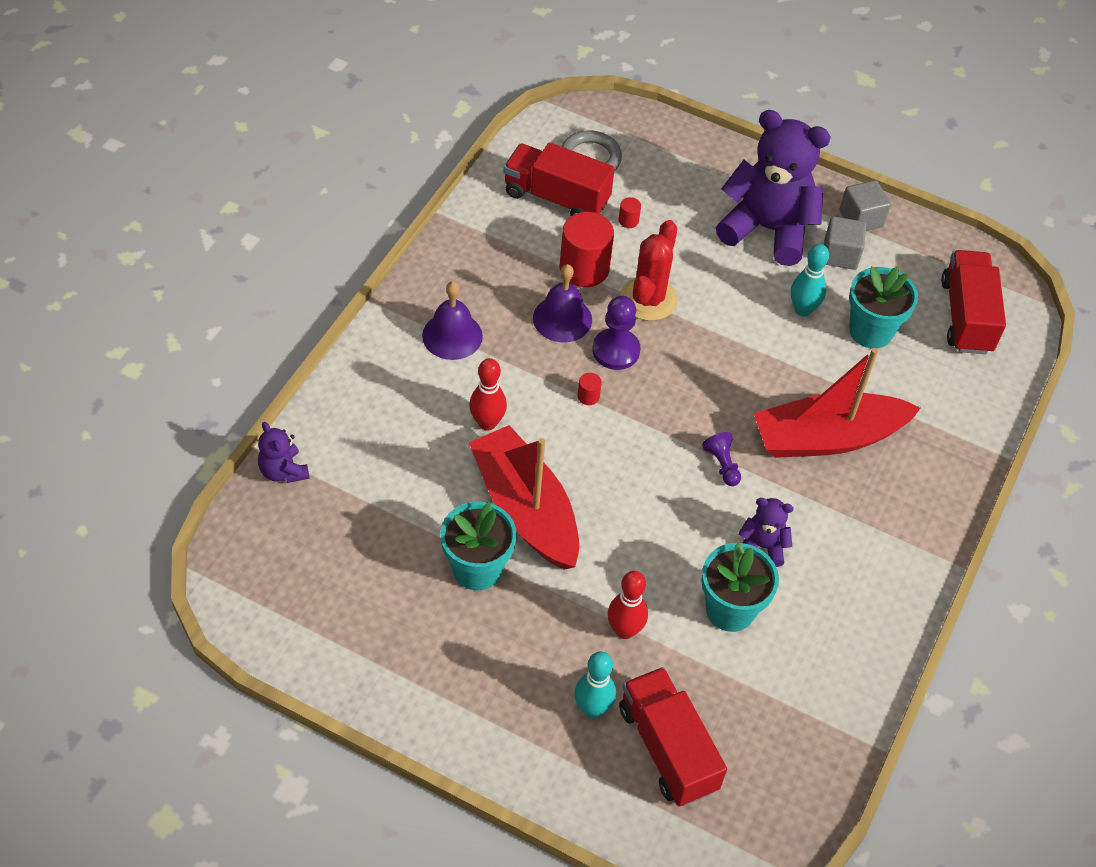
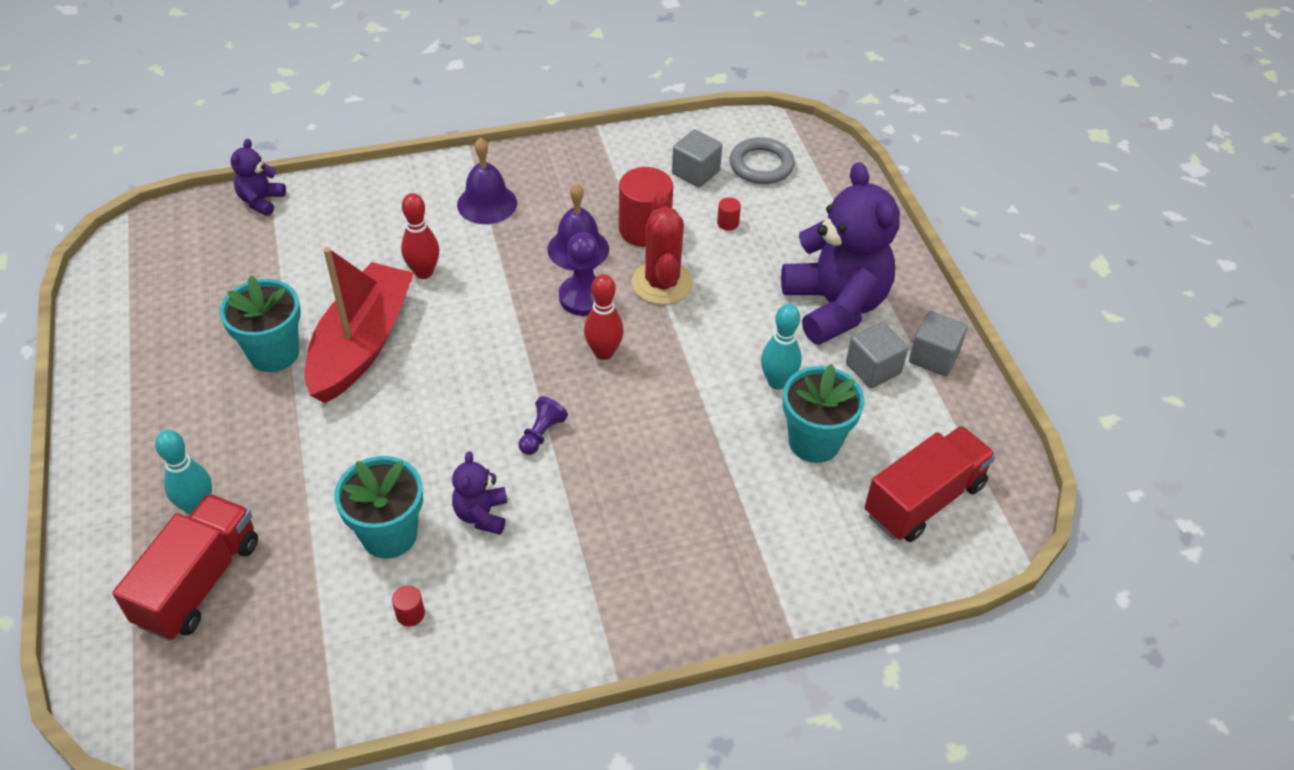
camera: 50 degrees right, 5 degrees down
(556, 197) = (695, 172): red truck -> grey cube
(588, 396) = (517, 310): red cylinder -> red cylinder (410, 614)
(624, 630) = (298, 478): red bowling pin -> red bowling pin (603, 353)
(648, 299) = (662, 283): red cactus -> red cactus turned 75 degrees counterclockwise
(762, 546) = (481, 514): purple teddy bear -> purple teddy bear turned 150 degrees counterclockwise
(827, 438) = (654, 486): red boat -> none

